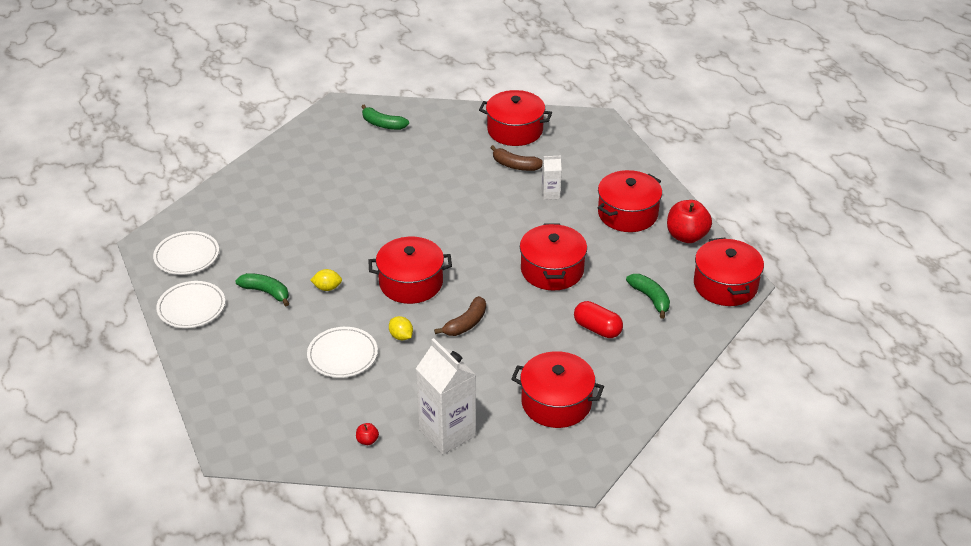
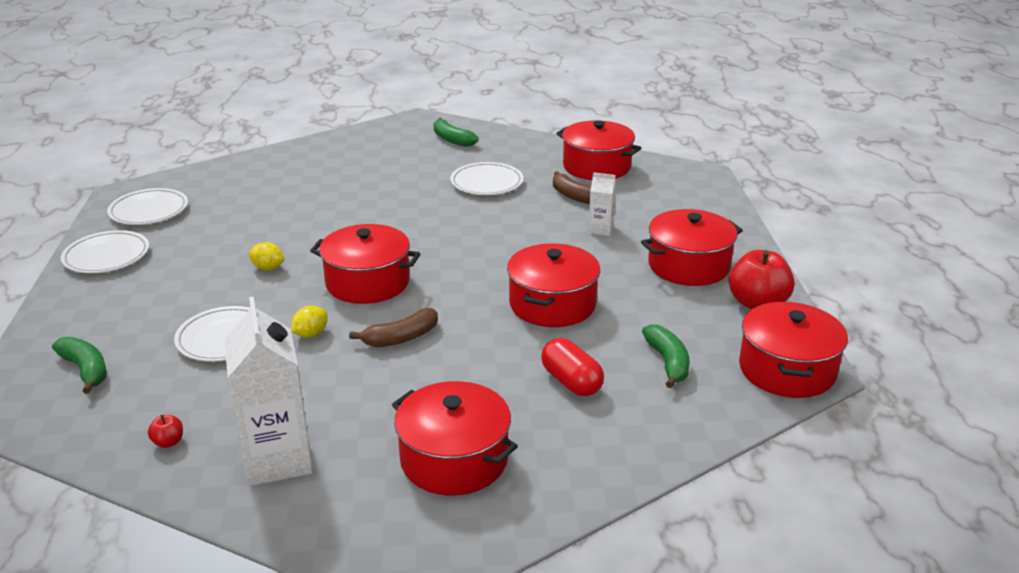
camera: 20 degrees right, 10 degrees down
(266, 292) = (198, 258): green banana -> green banana (86, 370)
(401, 336) = (311, 334): yellow lemon -> yellow lemon turned 60 degrees clockwise
(439, 166) = (486, 183): none -> white plate

